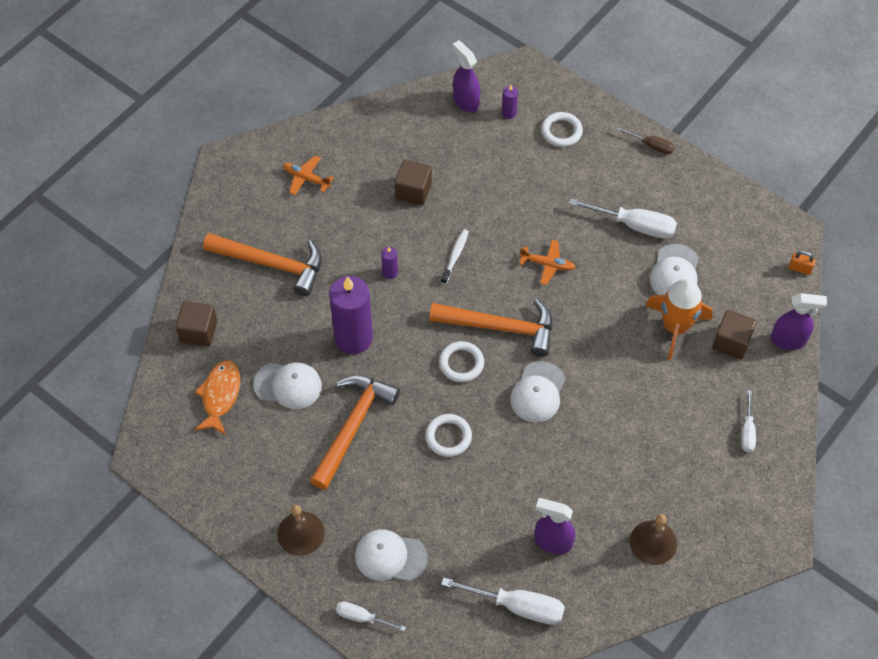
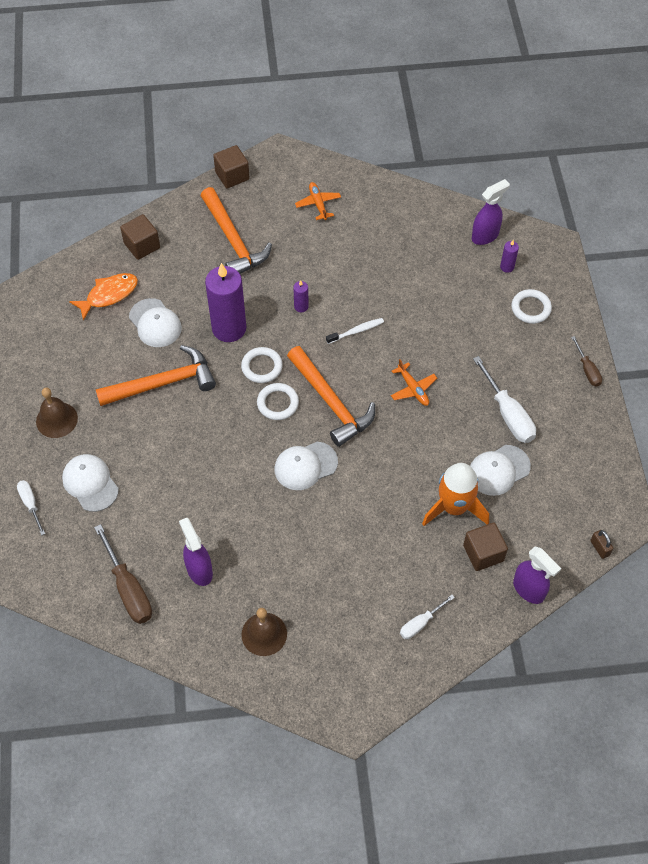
camera: 45 degrees right, 0 degrees up
(413, 191) = (378, 267): brown cube -> brown cube (232, 176)
(448, 437) = (214, 442): white ring -> white ring (262, 367)
(465, 101) = (485, 236): purple spray bottle -> purple spray bottle turned 45 degrees clockwise
(518, 606) = (129, 589): white screwdriver -> brown screwdriver
(799, 269) = (599, 548): orange padlock -> brown padlock

